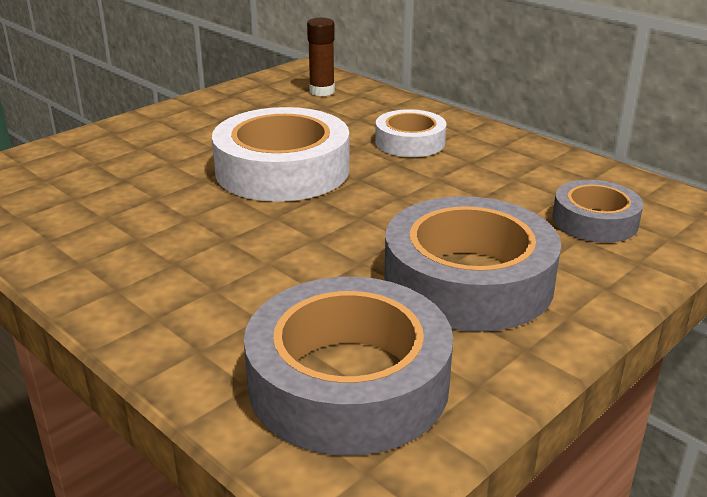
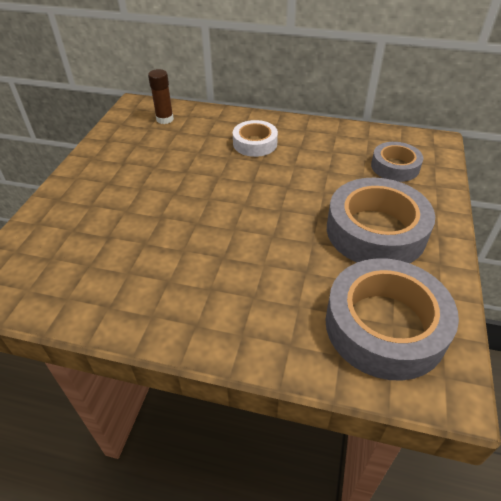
camera: 30 degrees left, 15 degrees up
(282, 170) = (203, 191): white tape -> none

